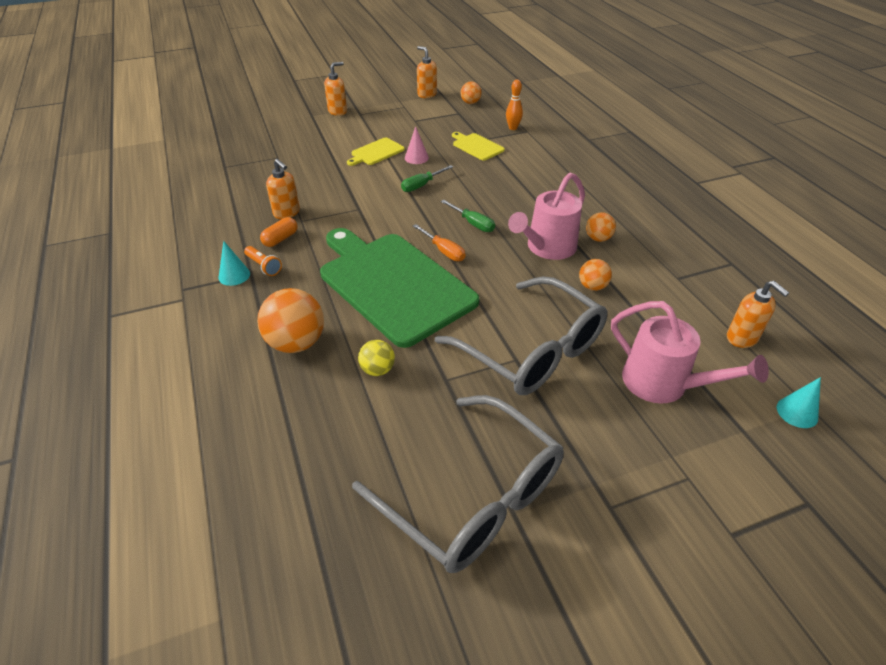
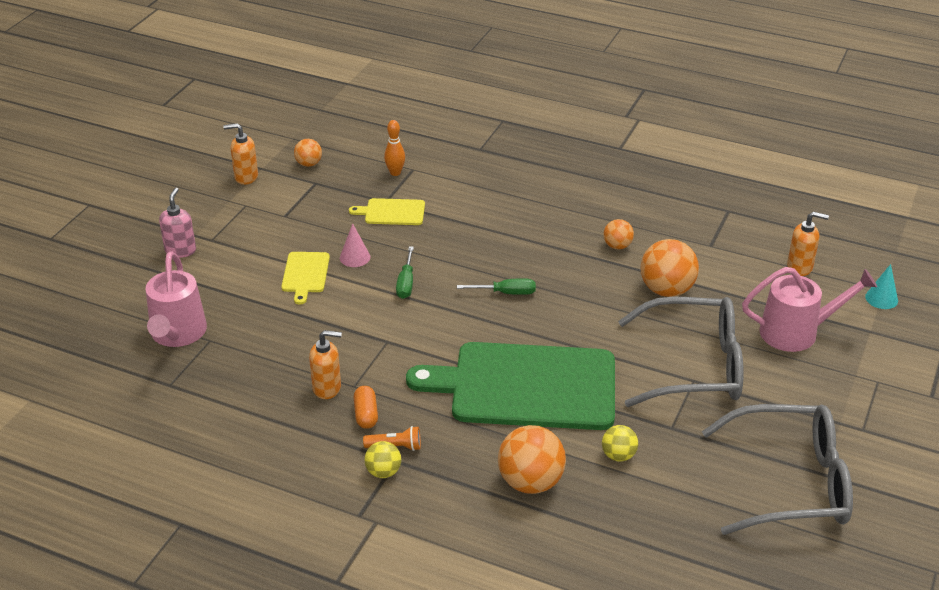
camera: 45 degrees left, 5 degrees down
(234, 275) = (383, 472): turquoise cone -> yellow ball
(337, 111) = (180, 250): orange soap dispenser -> pink soap dispenser
(443, 251) = (520, 332): orange screwdriver -> none
(547, 248) = (593, 278): pink watering can -> pink watering can (177, 334)
(592, 286) = (666, 290): orange ball -> orange ball, size x1.82

